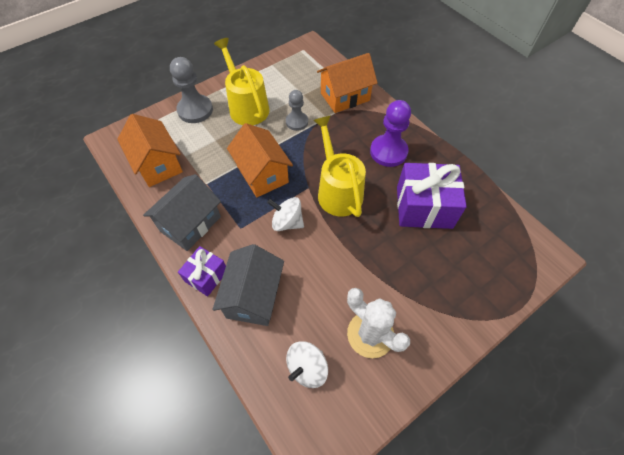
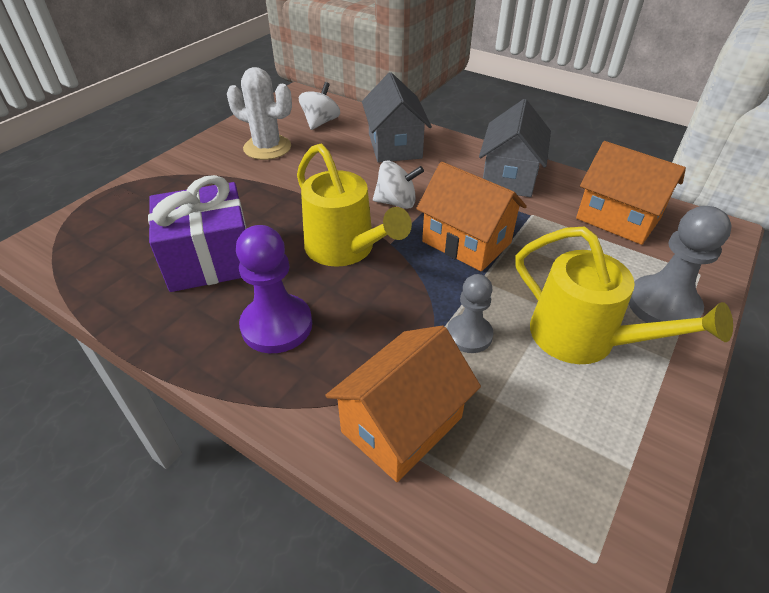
camera: 160 degrees right, 15 degrees down
(206, 276) = (452, 148): purple gift -> none

